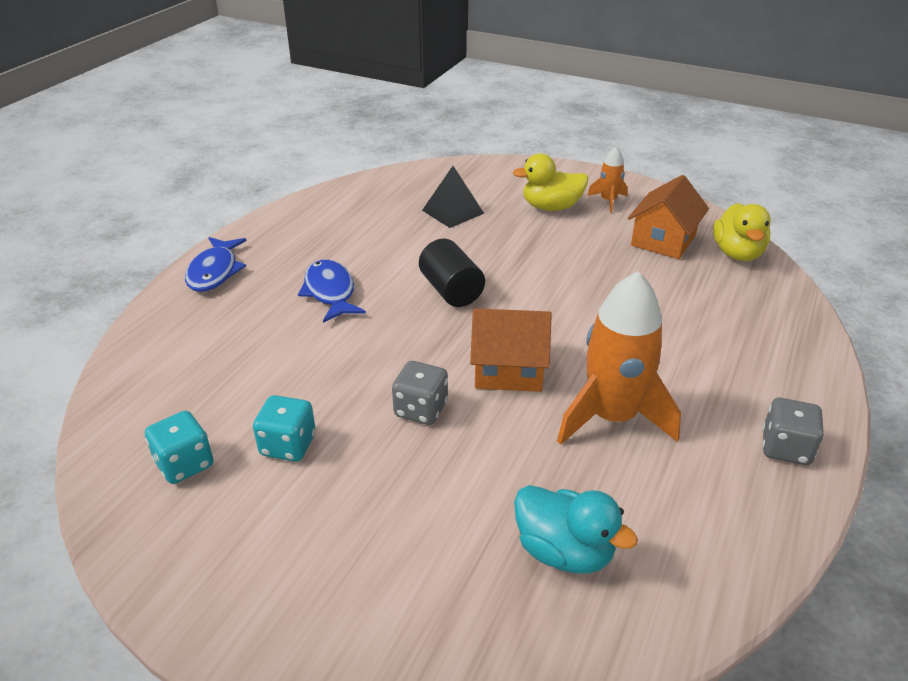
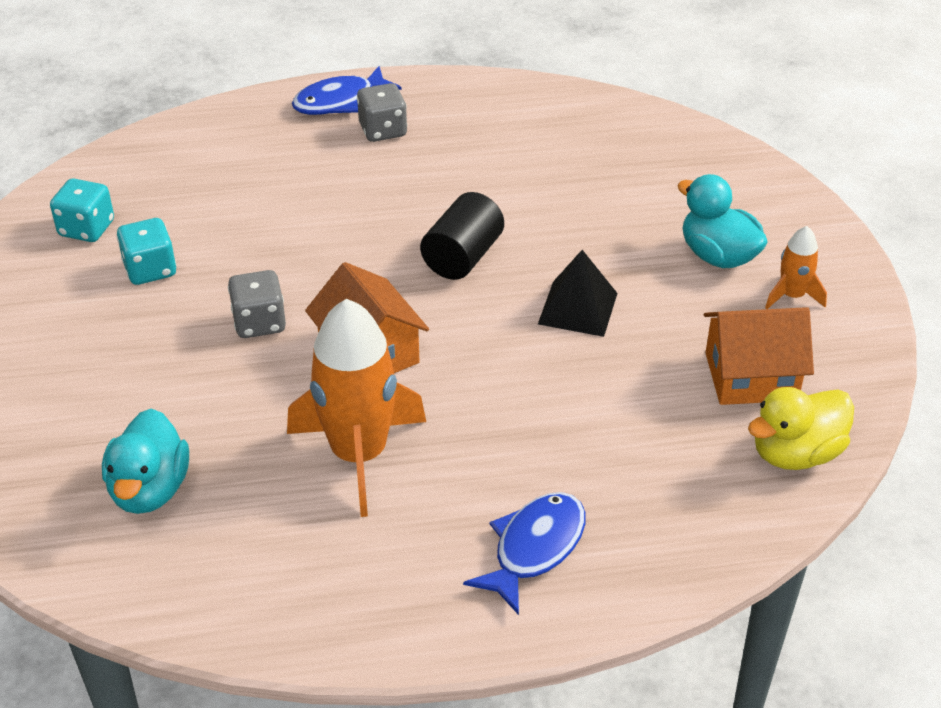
camera: 55 degrees right, 5 degrees up
(330, 292) = (379, 183): blue fish -> blue fish (534, 548)
(452, 212) = (616, 189): black pyramid -> black pyramid (577, 308)
(551, 207) = (718, 256): yellow duck -> turquoise duck
(785, 448) = (422, 606): grey dice -> grey dice (383, 130)

